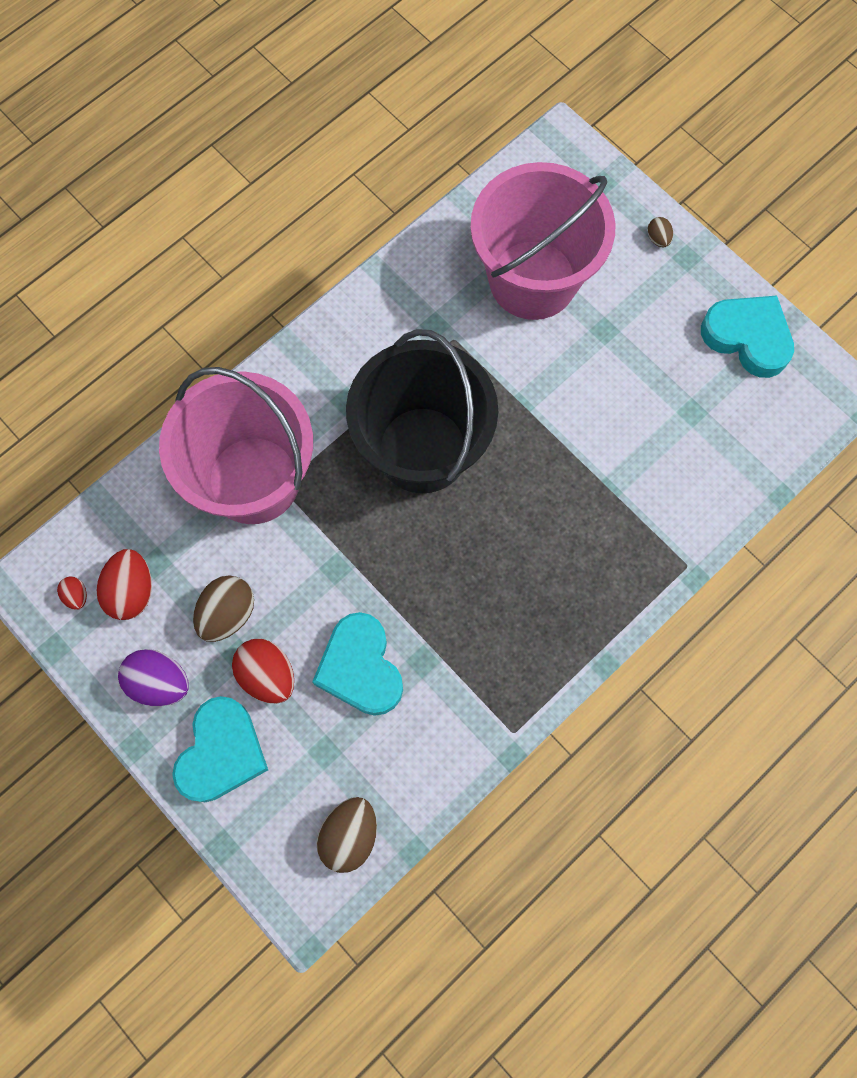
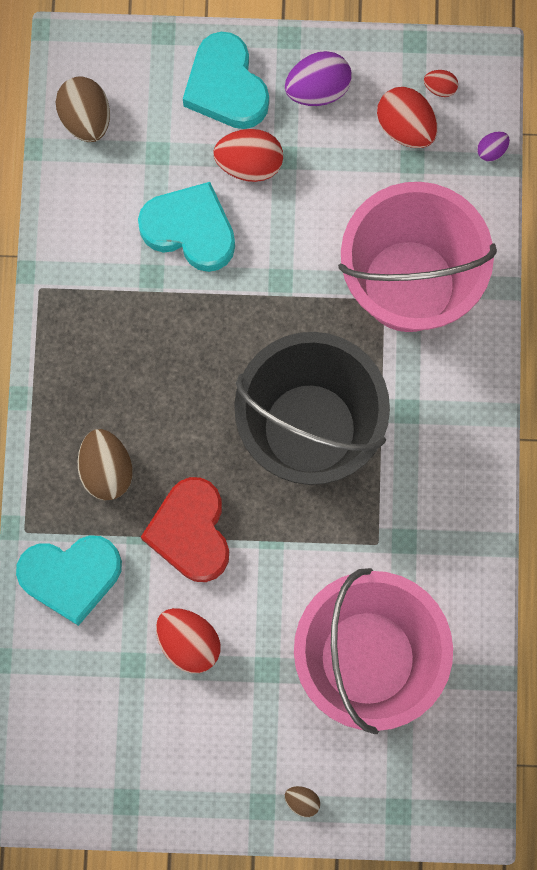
camera: 135 degrees right, 5 degrees up
(94, 516) = (491, 150): none -> purple egg
(227, 614) = (322, 176): brown egg -> brown egg (106, 470)
(570, 458) = (191, 532): none -> red heart
(640, 392) = (188, 642): none -> red egg
(747, 338) = (146, 777): turquoise heart -> turquoise heart (71, 576)

